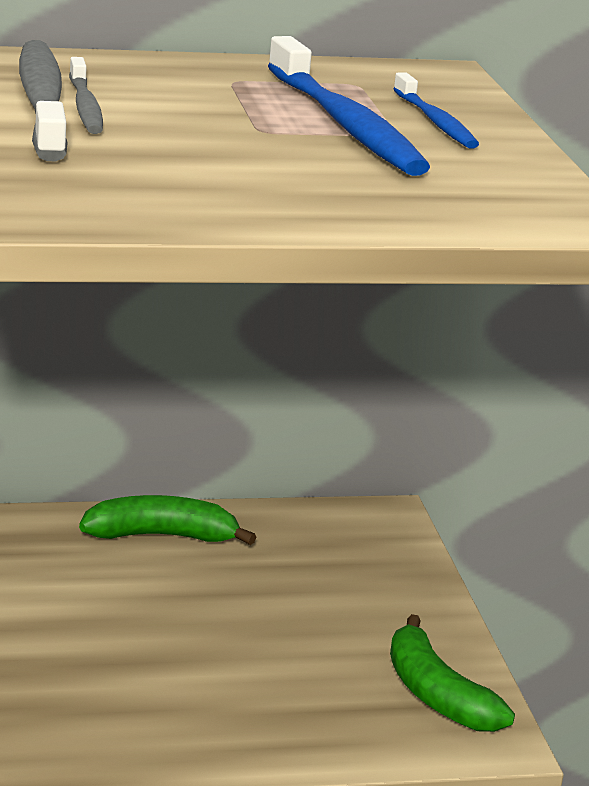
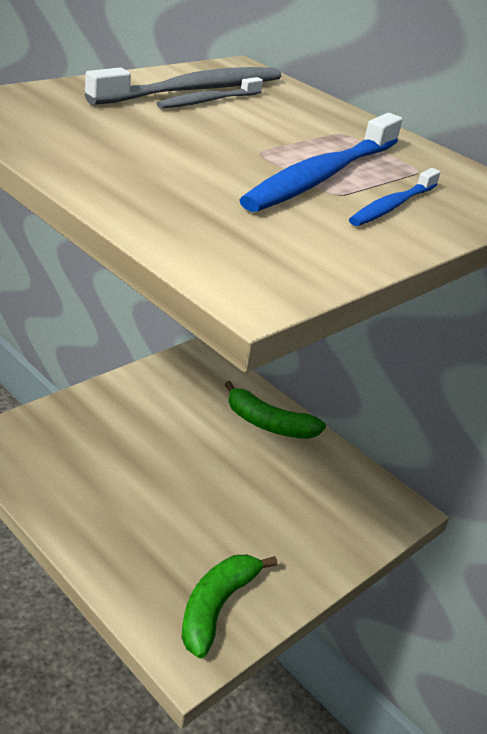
camera: 55 degrees right, 10 degrees up
(162, 536) = (268, 424): green banana -> green banana turned 150 degrees clockwise

